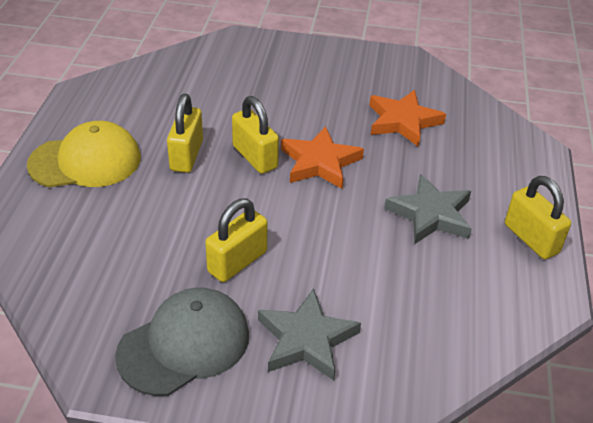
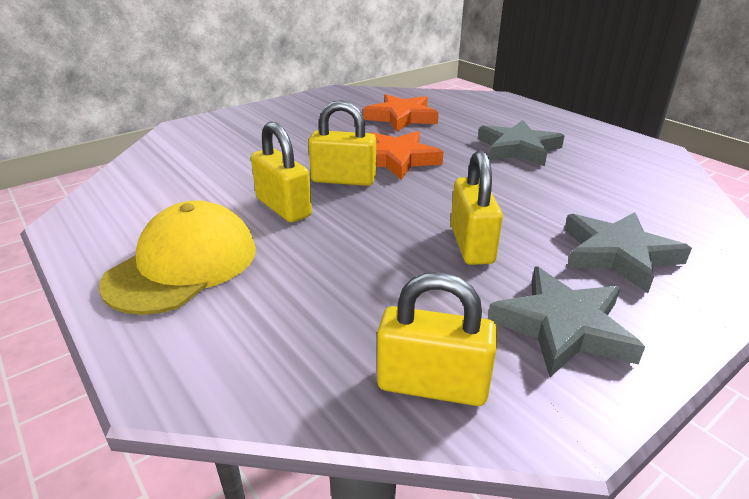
camera: 45 degrees left, 10 degrees down
(184, 344) = (563, 327): grey cap -> grey star
(531, 238) = (585, 131): yellow padlock -> yellow padlock (432, 385)

